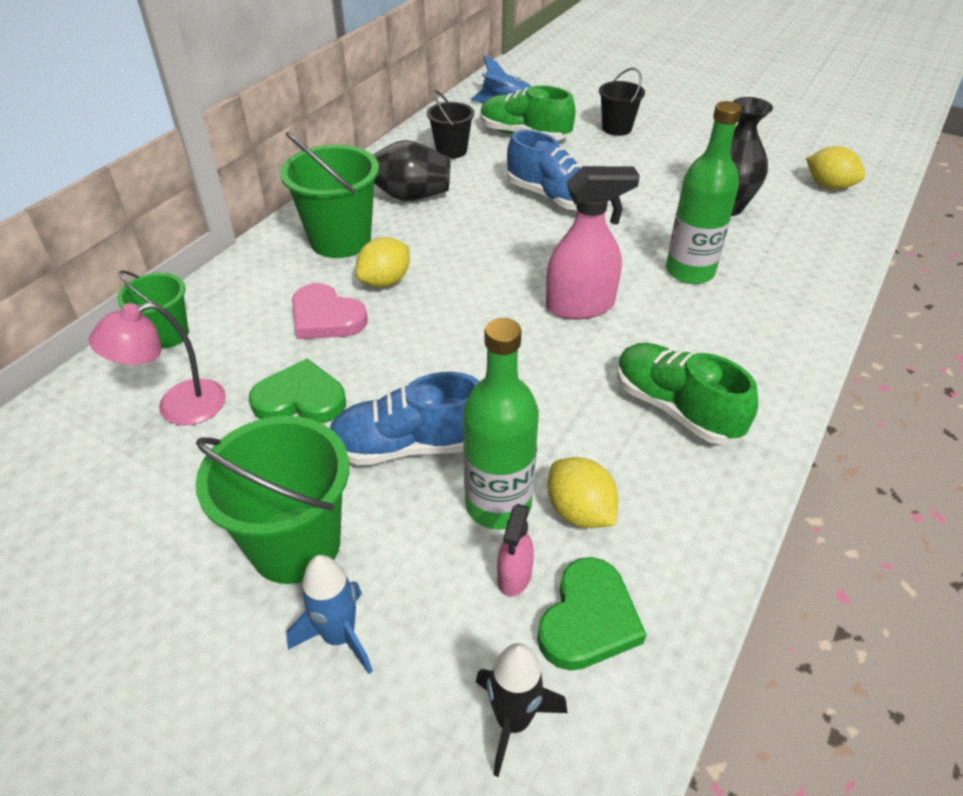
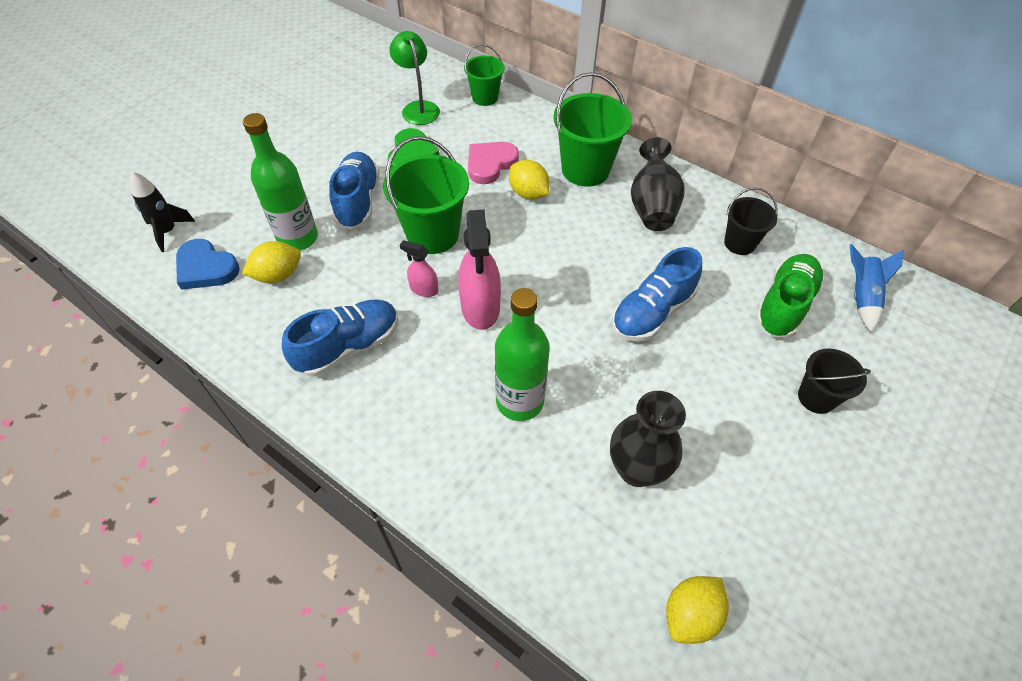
camera: 95 degrees right, 10 degrees up
(178, 407) = (418, 108): pink lamp -> green lamp
(295, 544) = (303, 157): green bucket -> green bucket (432, 234)
(339, 636) = (242, 173): blue rocket -> none
(514, 576) = (246, 240): pink spray bottle -> pink spray bottle (423, 289)
(588, 619) = (206, 268): green heart -> blue heart
(675, 408) = (348, 346): green shoe -> blue shoe

